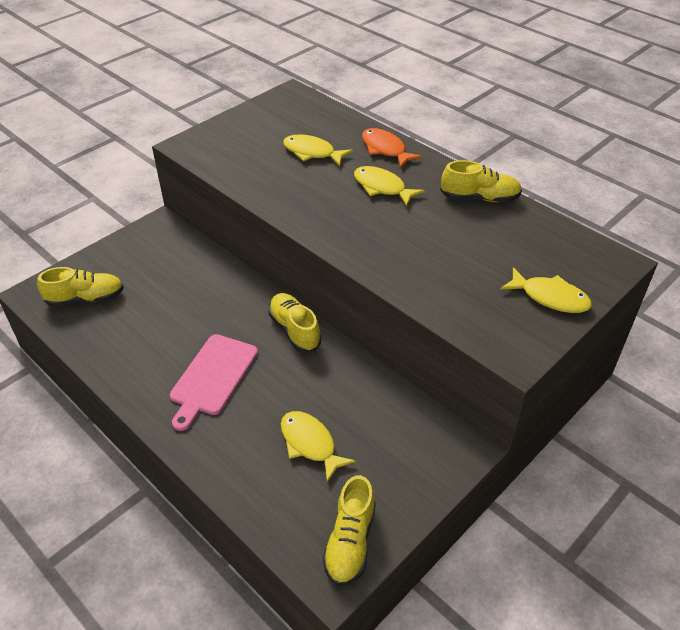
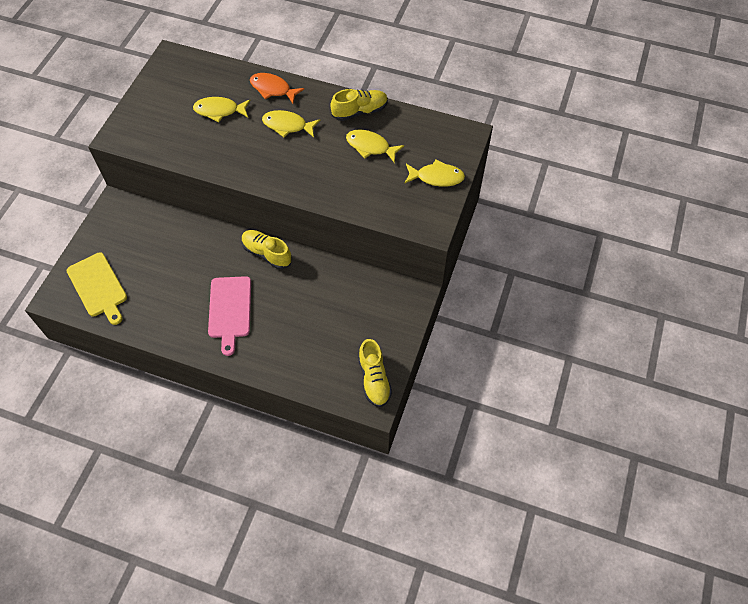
camera: 25 degrees left, 15 degrees up
(86, 298) = (98, 287): yellow shoe -> yellow cutting board
(310, 444) = (319, 329): yellow fish -> yellow fish (370, 147)

